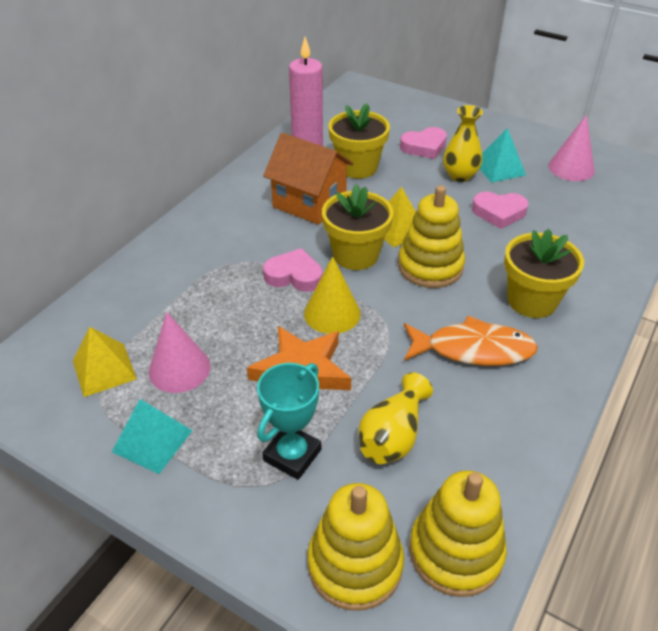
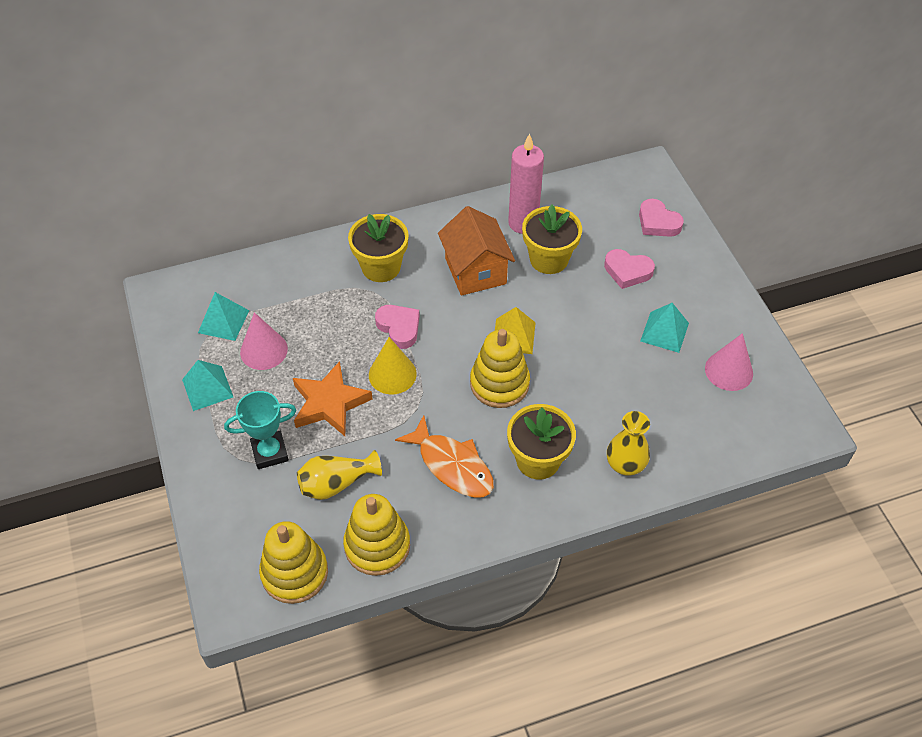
camera: 40 degrees right, 10 degrees up
(104, 369) = (223, 321): yellow pyramid -> turquoise pyramid
(355, 564) = (238, 537): yellow stacking toy -> yellow stacking toy (377, 545)
(356, 255) = (458, 339): yellow flower pot -> yellow flower pot (381, 267)
(460, 175) = (622, 318): yellow vase -> yellow vase (625, 464)
(499, 213) = (609, 373): pink heart -> pink heart (658, 222)

